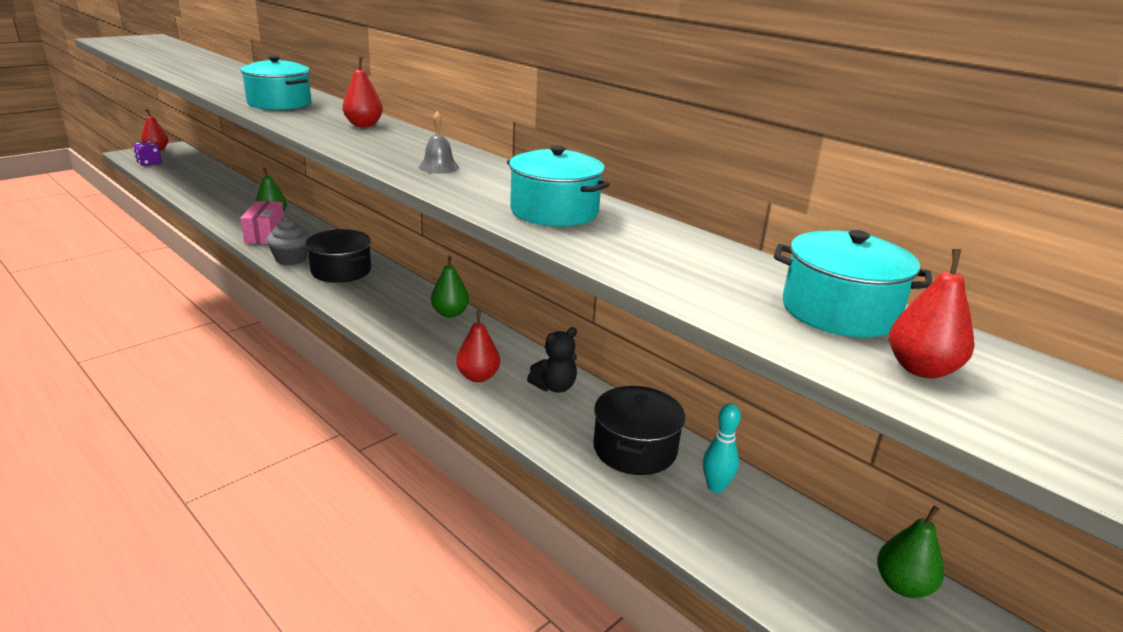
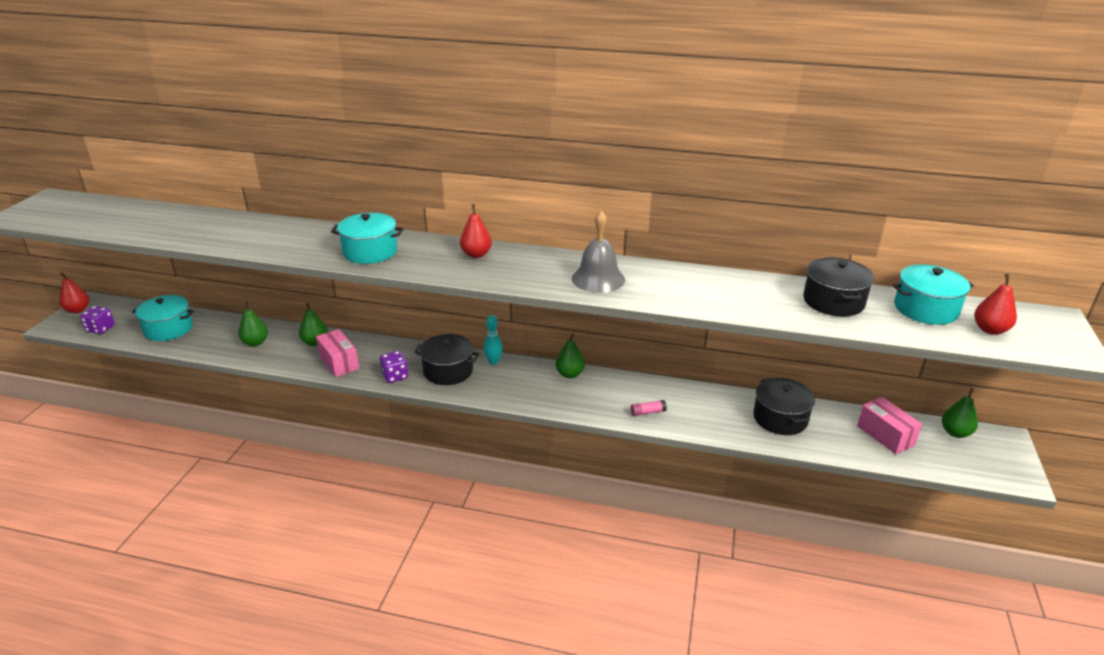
camera: 30 degrees left, 5 degrees up
(230, 202) = (255, 342): none -> green pear
(291, 259) = (395, 376): grey cupcake -> purple dice
(438, 167) = (598, 279): grey bell -> grey bell, size x1.80
(478, 377) = (647, 412): red pear -> pink glue stick
(554, 211) = (719, 292): turquoise pot -> turquoise pot (168, 329)
(554, 387) = (696, 399): black teddy bear -> none
(697, 261) = (833, 301): none -> black pot
(715, 487) = (838, 421): turquoise bowling pin -> turquoise bowling pin (493, 362)
(769, 535) = (885, 435): none -> pink box

